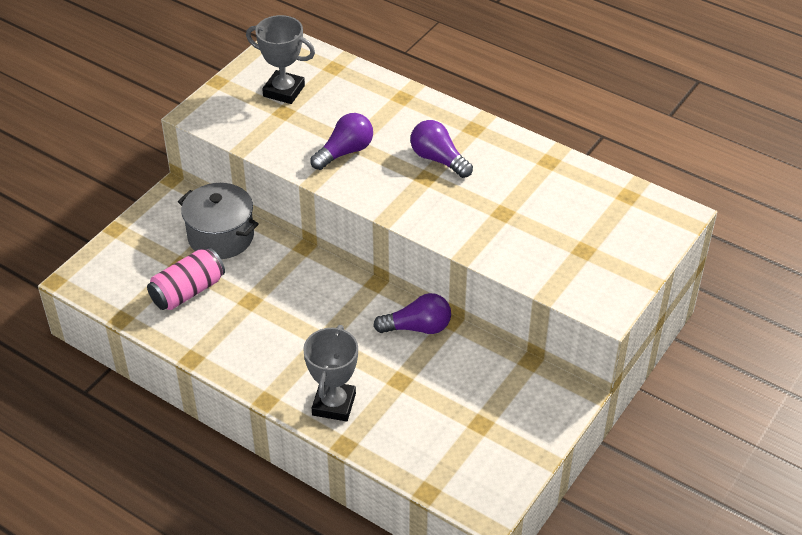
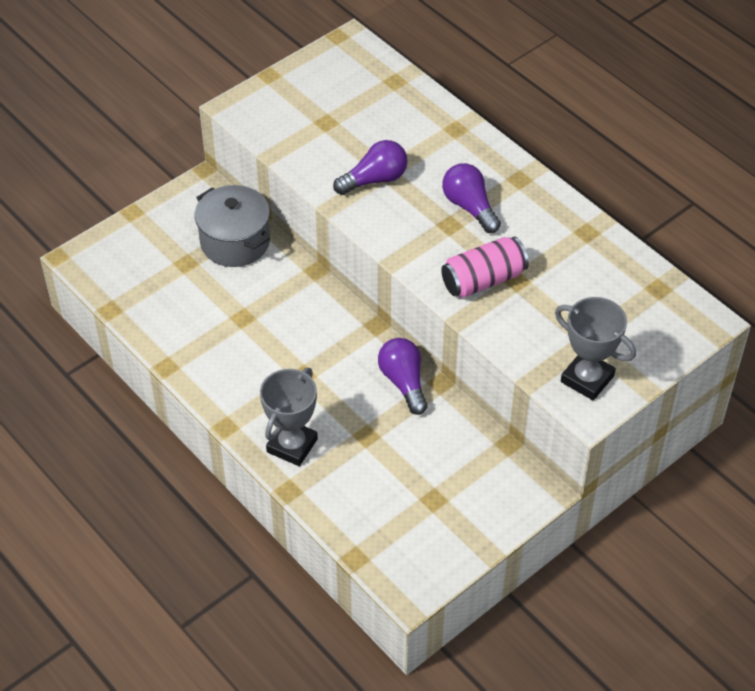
camera: 15 degrees right, 5 degrees up
(188, 291) = (184, 294): pink can -> pink can (483, 280)
(284, 91) = (334, 98): grey trophy -> grey trophy (587, 379)
(417, 327) = (403, 382): purple light bulb -> purple light bulb turned 120 degrees counterclockwise

